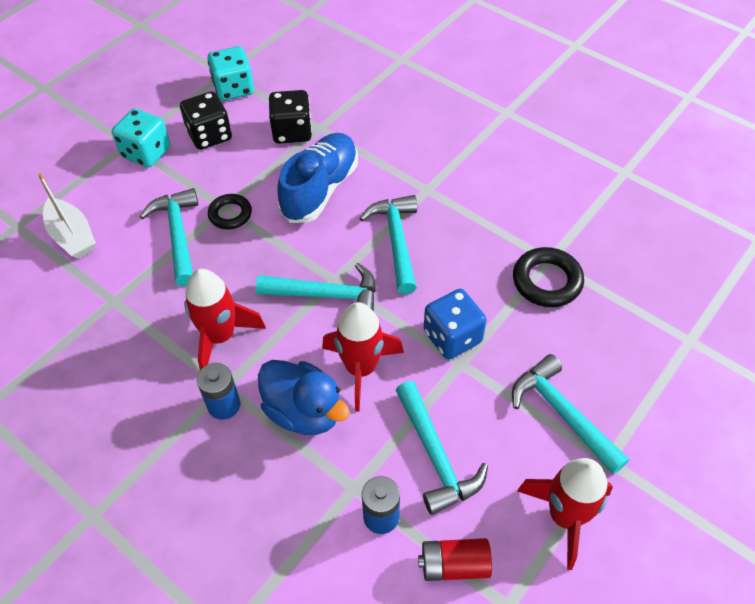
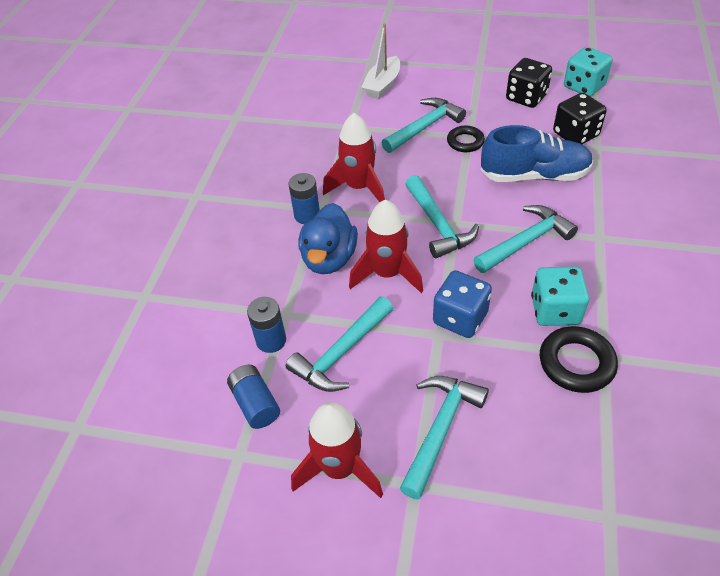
camera: 65 degrees right, 5 degrees down
(146, 152) = (480, 79): turquoise dice -> turquoise dice (555, 310)
(454, 565) = (255, 404): red battery -> blue battery

